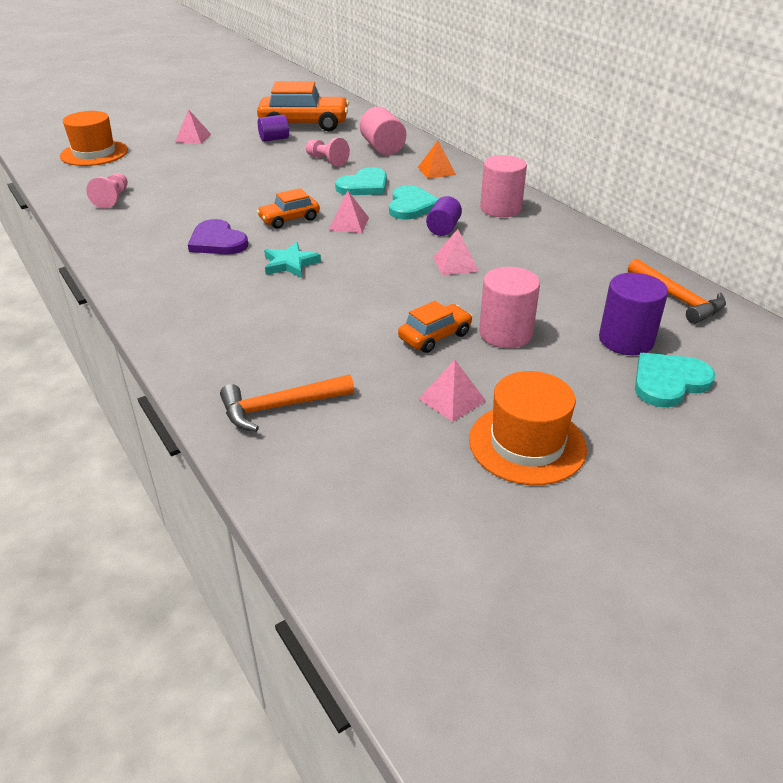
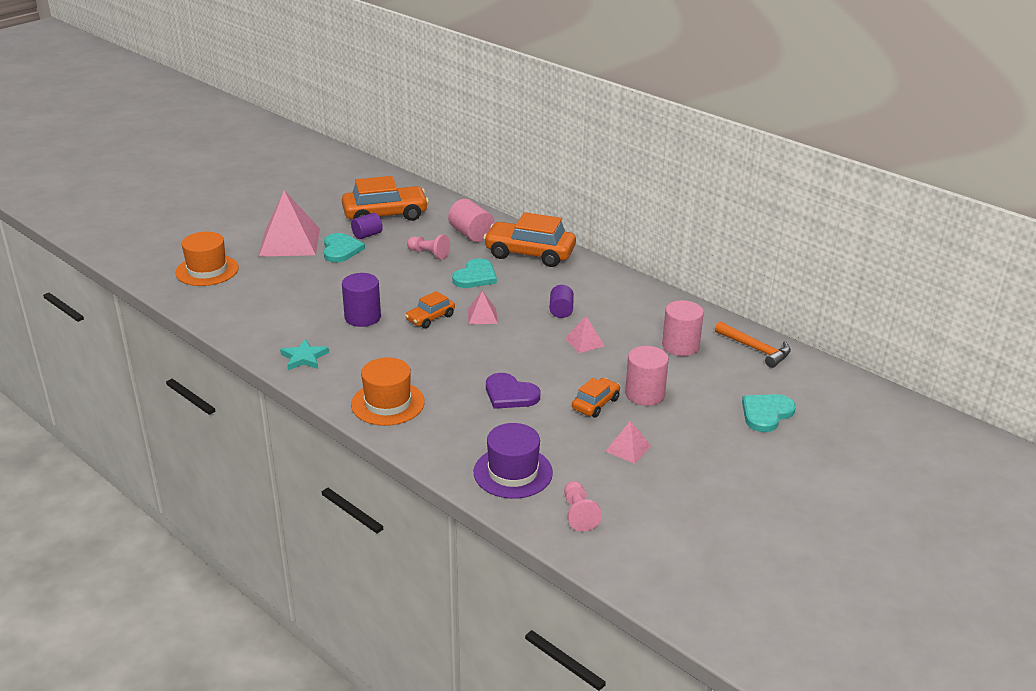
camera: 15 degrees left, 5 degrees down
(112, 199) = (262, 317): pink pawn -> pink pawn (579, 514)
(193, 138) = (289, 242): pink pyramid -> pink pyramid, size x2.13
(217, 241) = (383, 347): purple heart -> purple heart (510, 394)
(280, 407) = (513, 472): orange hammer -> purple hat
(290, 264) = (455, 359): turquoise star -> turquoise star (304, 358)
(411, 206) = (525, 292): turquoise heart -> turquoise heart (341, 250)
(436, 171) = (529, 253): orange pyramid -> orange car
(500, 209) = (598, 286): pink cylinder -> pink cylinder (680, 346)
(527, 444) = (688, 470): orange hat -> orange hat (388, 403)
(626, 340) = (729, 387): purple cylinder -> purple cylinder (362, 317)

